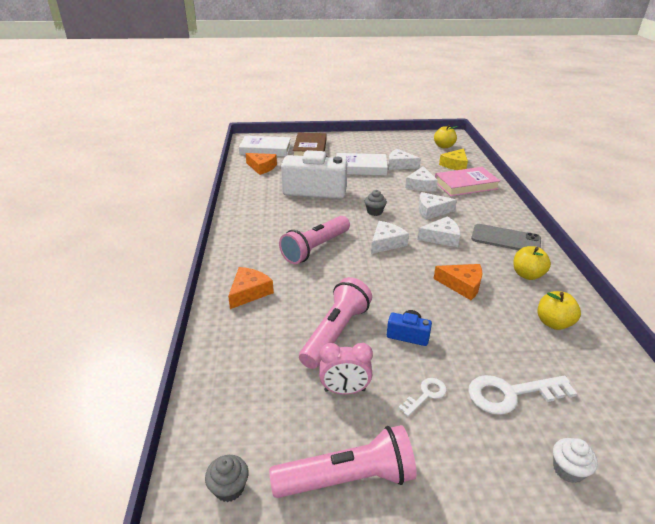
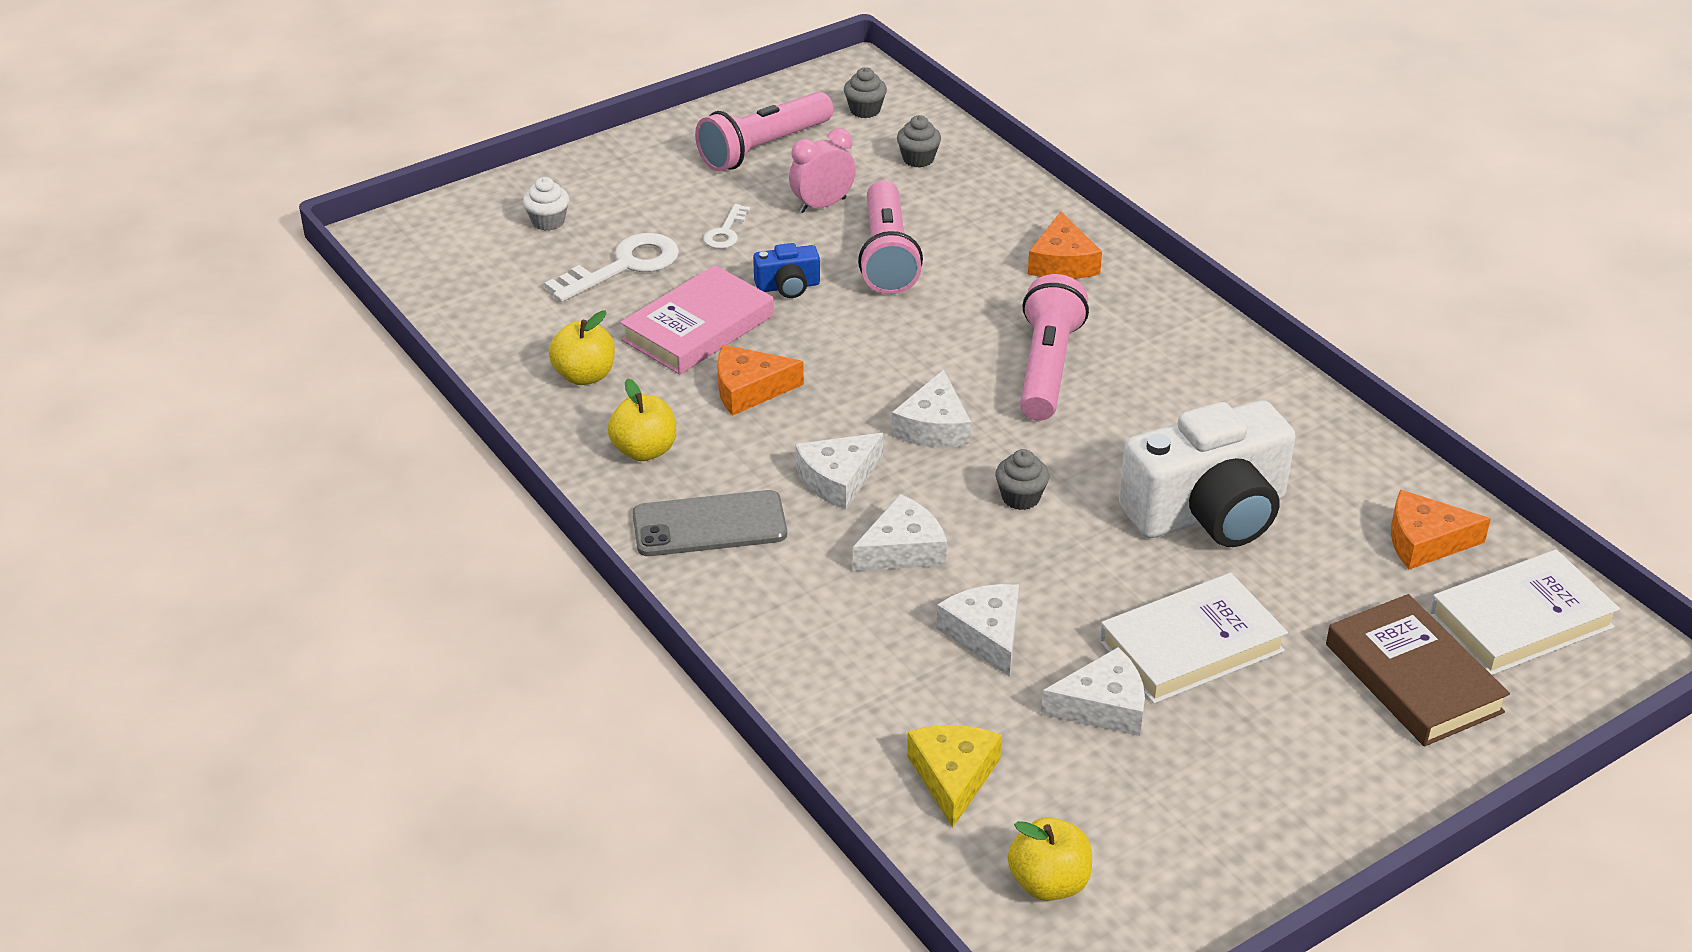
camera: 150 degrees right, 5 degrees up
(244, 405) = (918, 159): none -> grey cupcake
(465, 185) = (875, 684): pink book -> pink book (698, 328)

